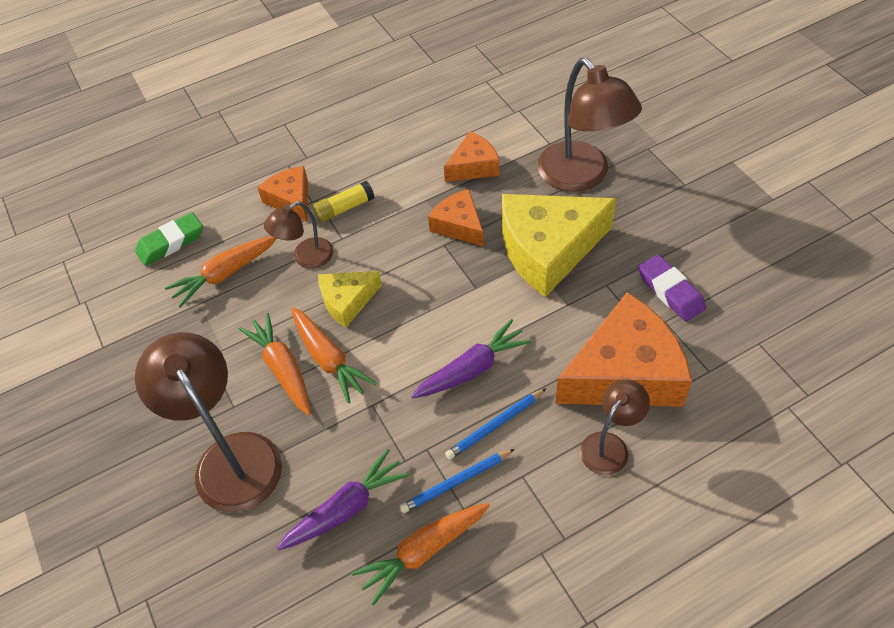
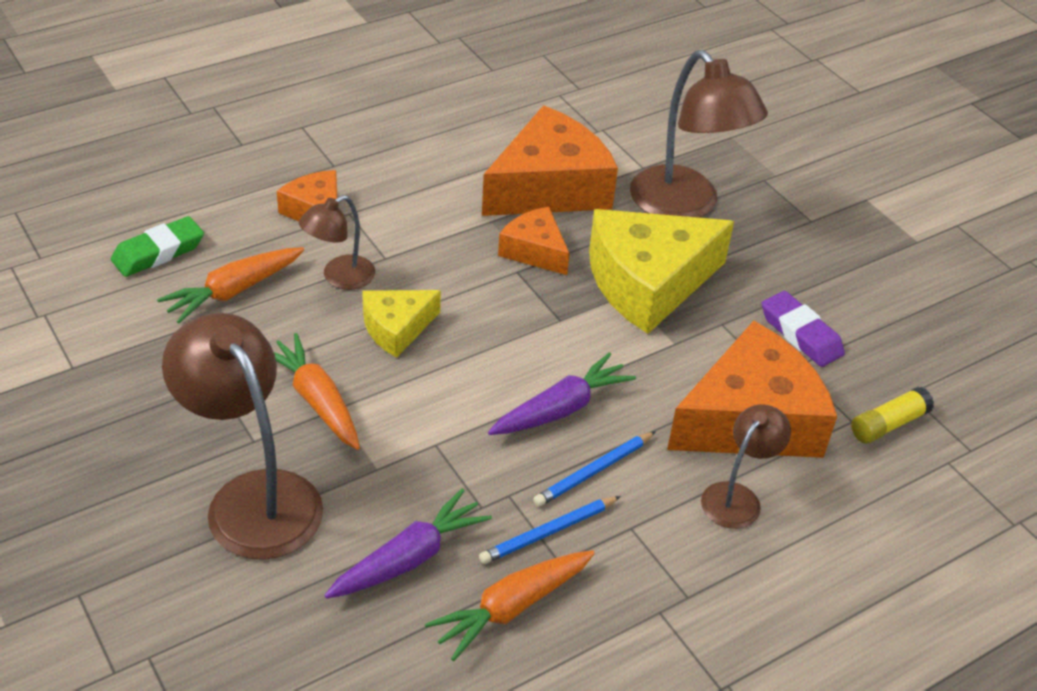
camera: 10 degrees left, 10 degrees down
(329, 359) = (376, 392): orange carrot -> none
(345, 208) = (387, 224): yellow glue stick -> yellow glue stick (888, 424)
(473, 166) = (549, 187): orange cheese -> orange cheese, size x1.89

